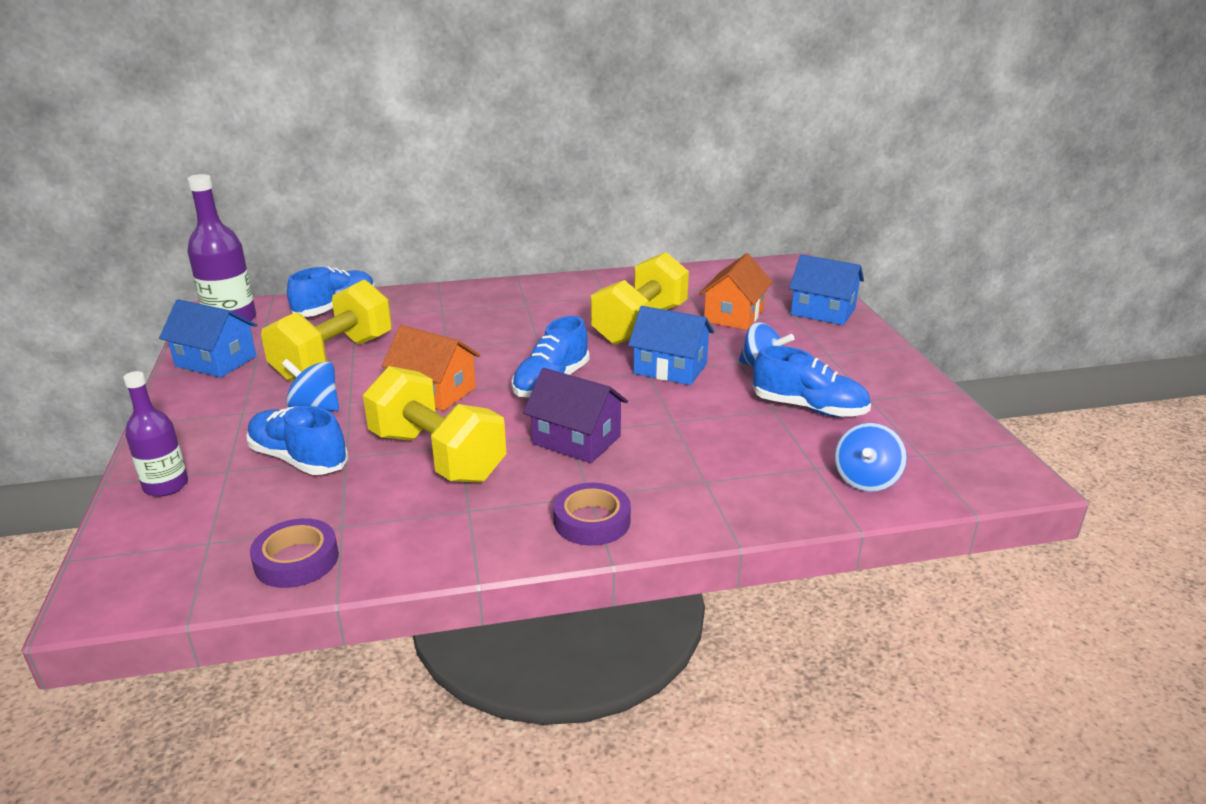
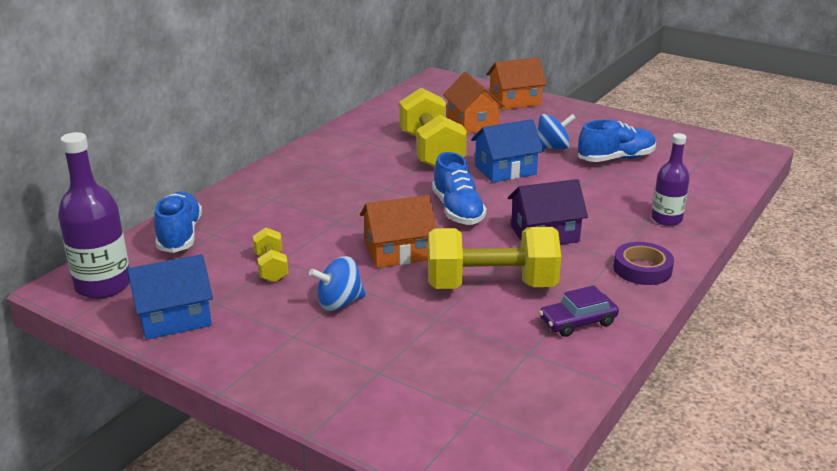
camera: 45 degrees left, 0 degrees up
(166, 486) = (360, 406): purple bottle -> purple bottle (666, 219)
(296, 560) = (548, 384): purple tape -> none
(298, 459) = (410, 337): blue shoe -> none
(334, 358) = (271, 268): yellow dumbbell -> yellow dumbbell, size x0.49
(431, 528) = (578, 322): none -> purple car
(823, 311) = (515, 101): blue house -> orange house
(866, 480) = (707, 182): blue spinning top -> none

